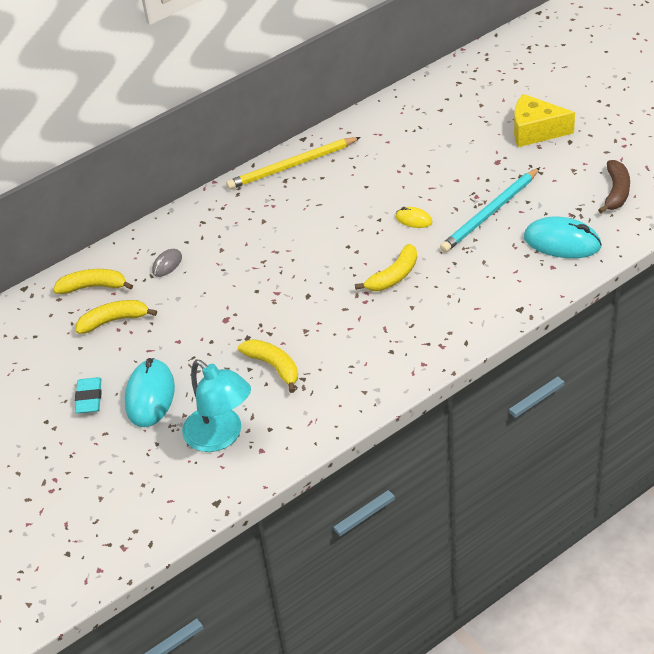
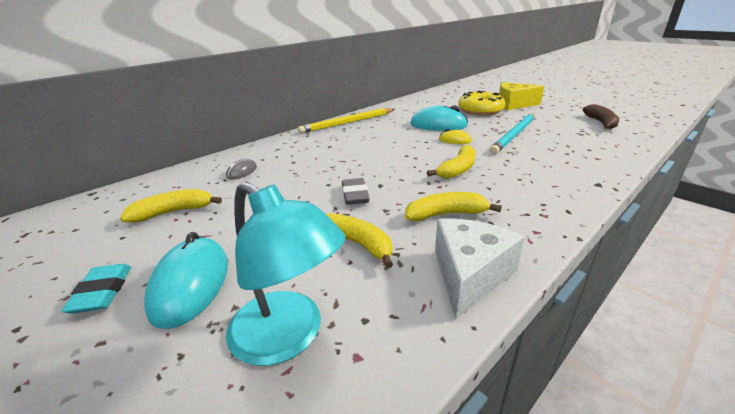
camera: 10 degrees left, 15 degrees down
(93, 287) = (163, 189): yellow banana -> yellow banana (446, 214)
(280, 309) = (355, 195): none -> grey eraser
(351, 400) = (469, 275): none -> white cheese
(480, 146) = (480, 111): none -> yellow donut
(562, 242) = (589, 145): turquoise mouse -> turquoise mouse (438, 125)

